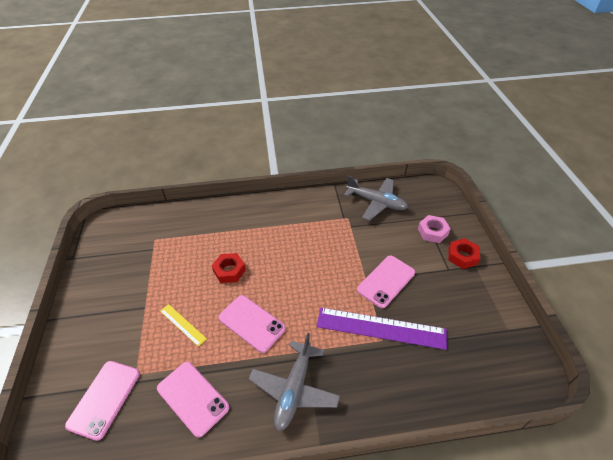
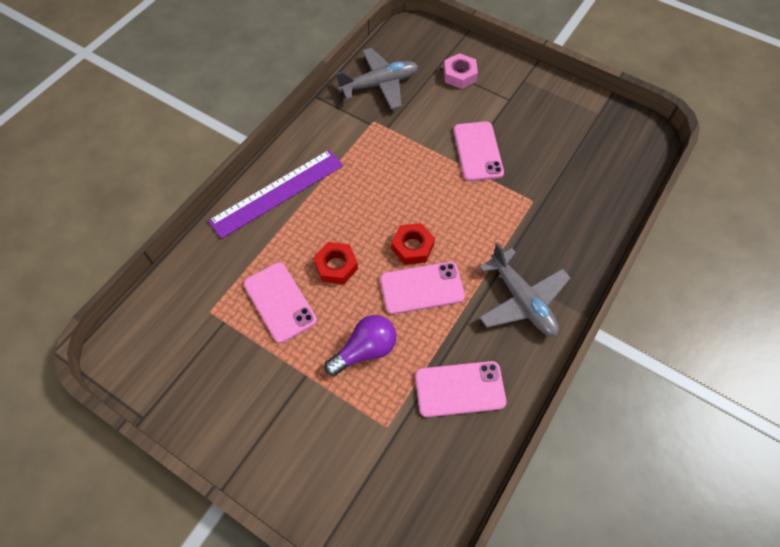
camera: 50 degrees left, 15 degrees up
(104, 399) = (391, 472): pink phone -> pink phone (280, 302)
(183, 324) = (365, 350): yellow ruler -> purple light bulb
(381, 328) = (520, 193): purple ruler -> purple ruler (277, 193)
(462, 256) = (506, 79): red nut -> red nut (412, 247)

